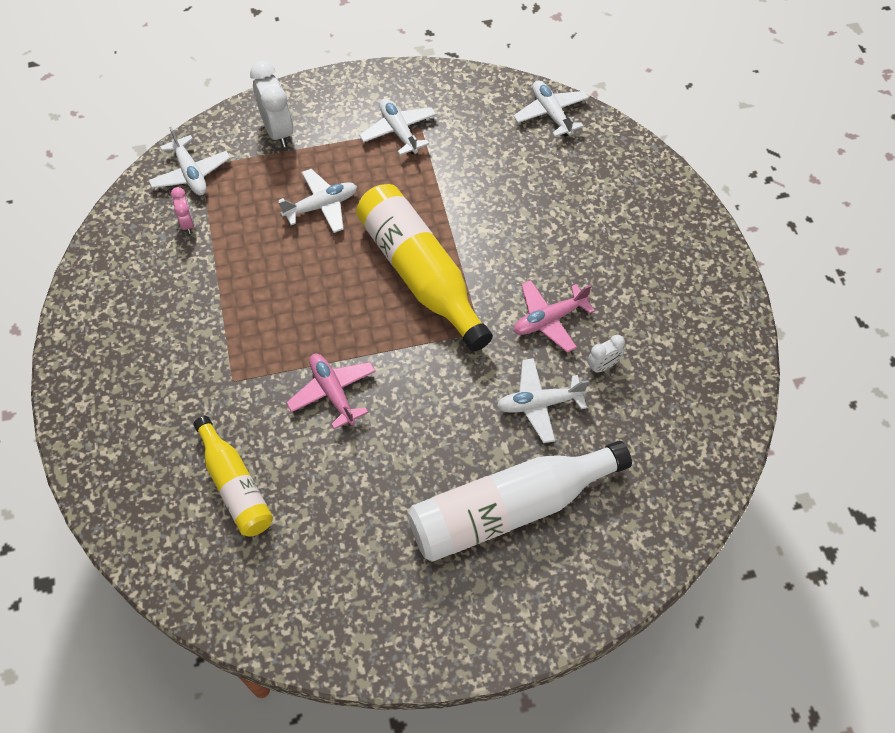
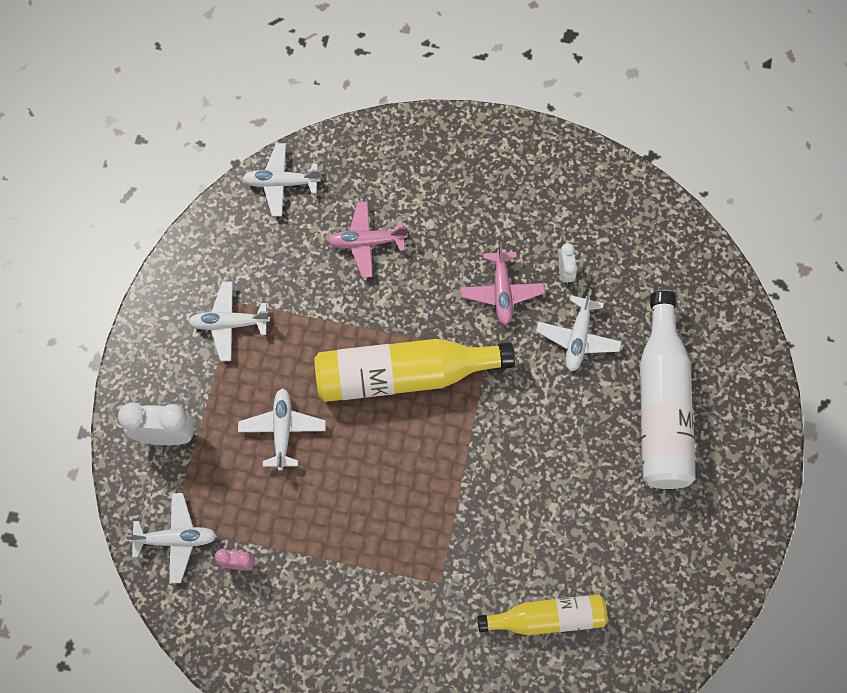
camera: 65 degrees left, 10 degrees up
(333, 392) = (492, 500): pink plane -> pink plane (366, 242)

